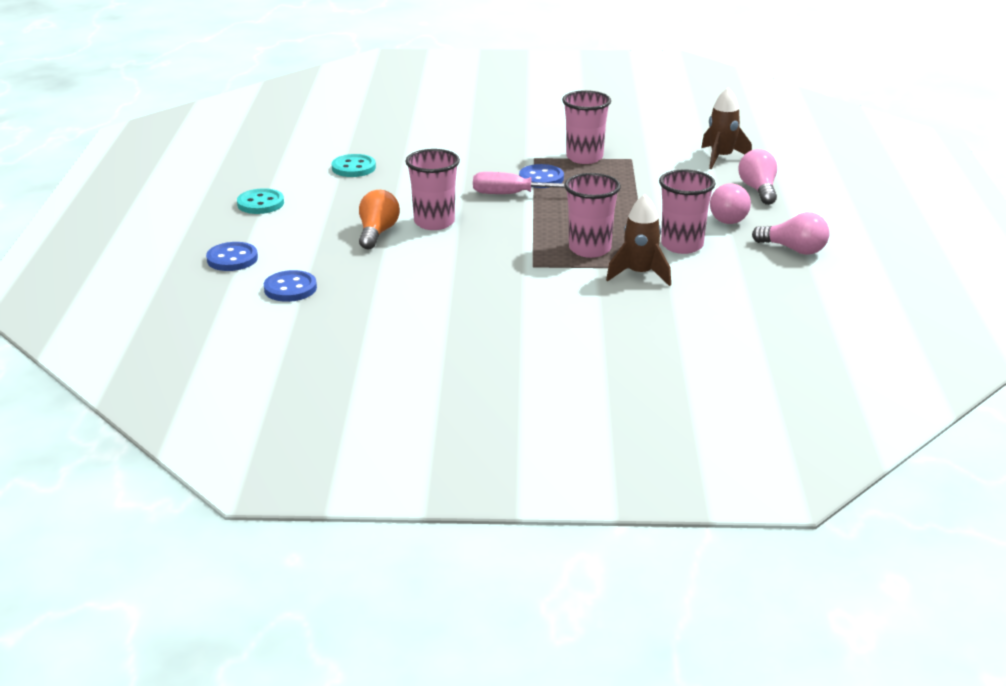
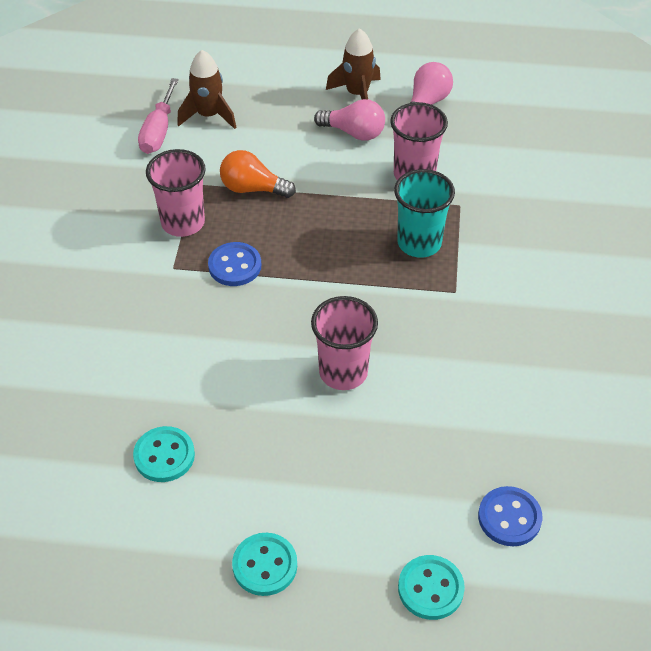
camera: 85 degrees left, 20 degrees up
(232, 259) = (430, 588): blue button -> turquoise button
(377, 233) = (367, 429): orange light bulb -> orange light bulb (253, 189)
(510, 194) = (275, 297): pink screwdriver -> pink screwdriver (158, 131)
(590, 249) = (419, 243): pink cup -> turquoise cup
(639, 274) = (474, 212): brown rocket -> brown rocket (357, 94)
(758, 190) = (294, 103): pink light bulb -> none

